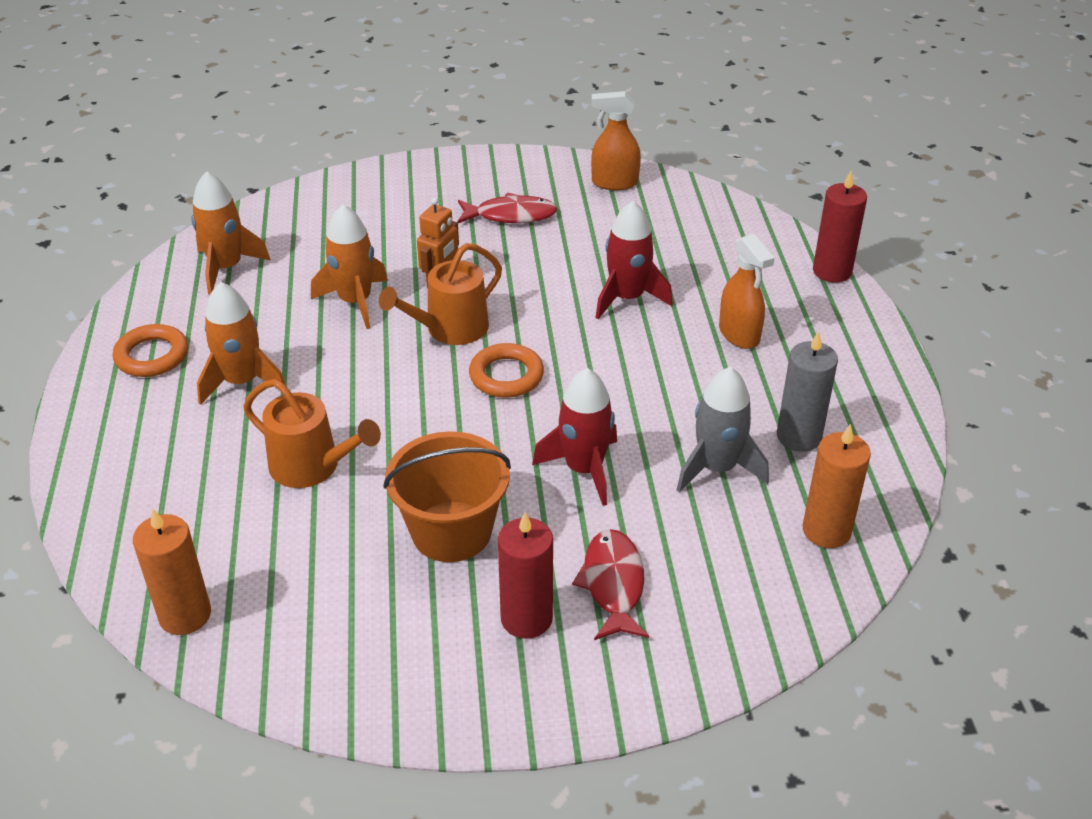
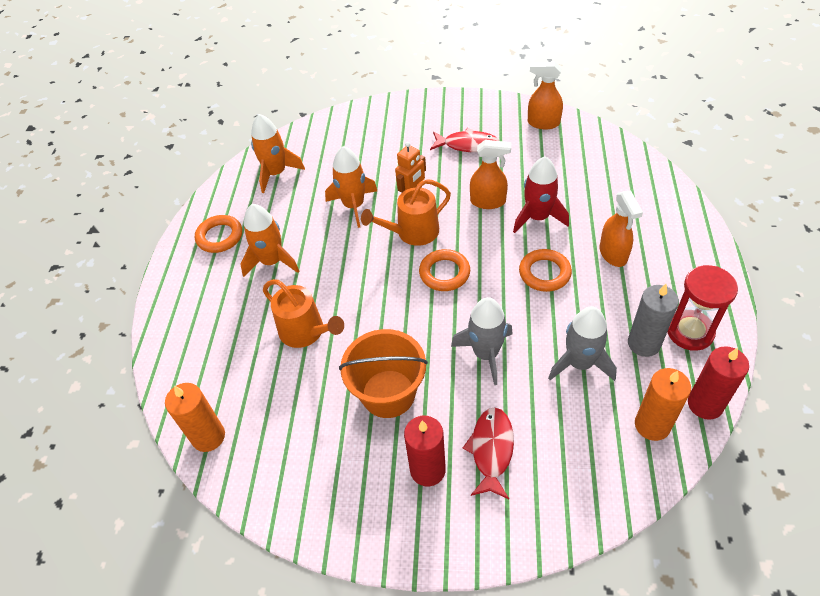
camera: 15 degrees right, 10 degrees up
(553, 283) = (488, 202): none -> orange spray bottle
(584, 469) = (486, 354): red rocket -> grey rocket
(649, 364) = (544, 273): none -> orange ring
(832, 271) = (690, 207): red candle -> red candle (705, 404)
(857, 417) = (690, 332): none -> red hourglass

